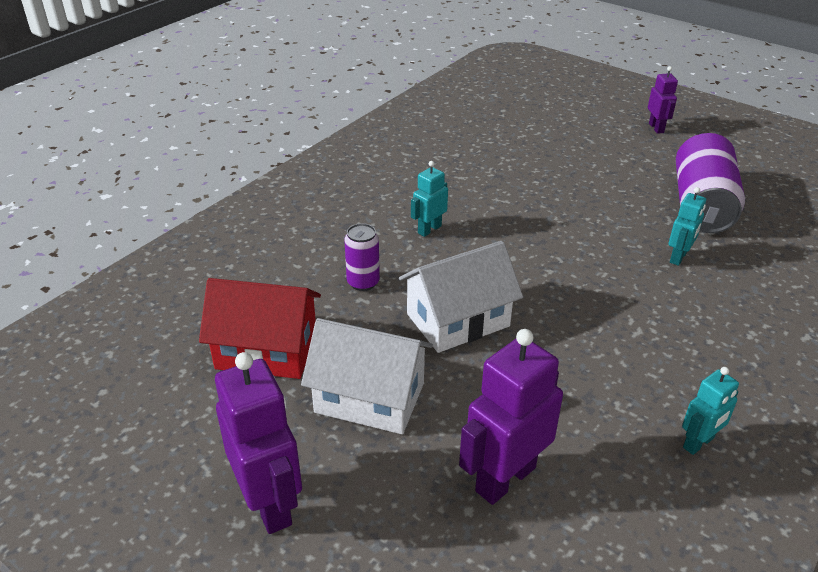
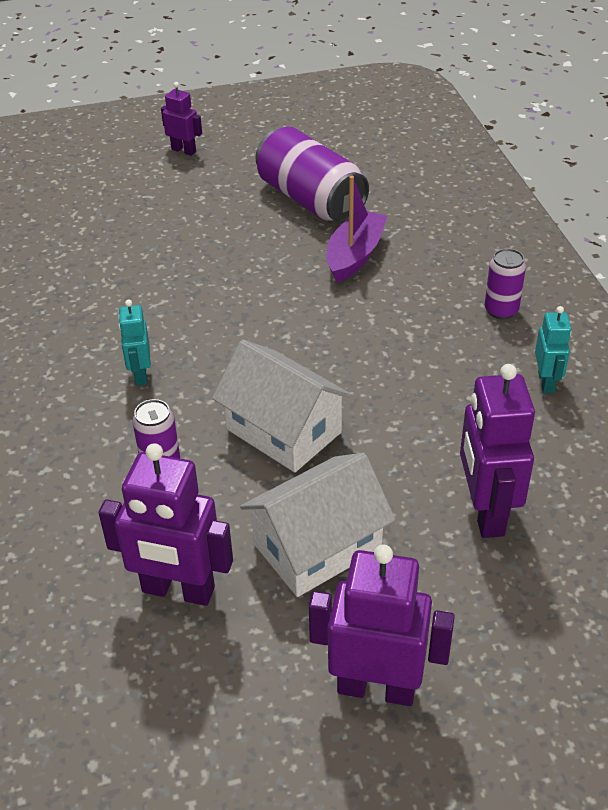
camera: 50 degrees left, 5 degrees up
(266, 350) = (178, 590): red house -> purple robot
(458, 320) = (284, 430): white house -> white house turned 60 degrees counterclockwise
(678, 257) = (355, 255): turquoise robot -> purple boat
(741, 369) = (501, 310): none -> purple can

